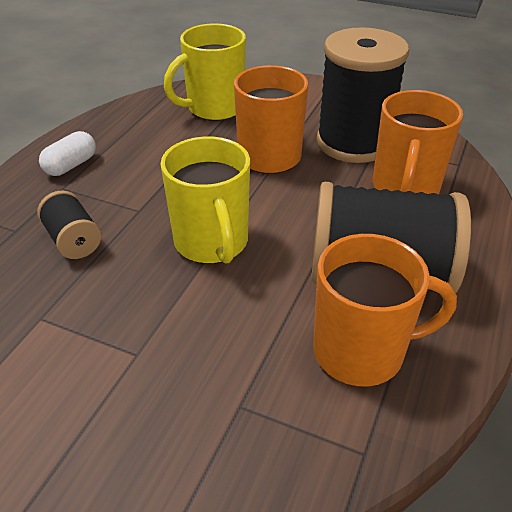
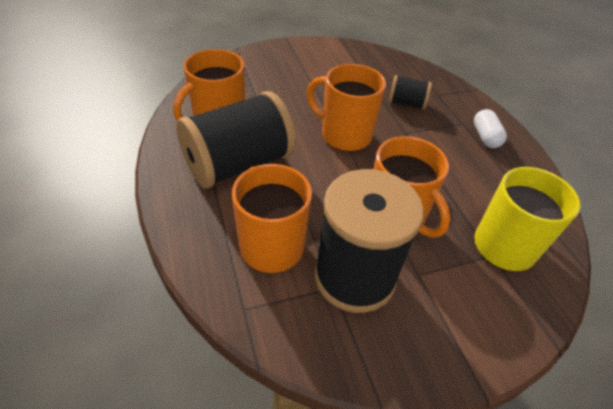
camera: 135 degrees right, 5 degrees up
(212, 242) = (344, 135): yellow mug -> orange mug

